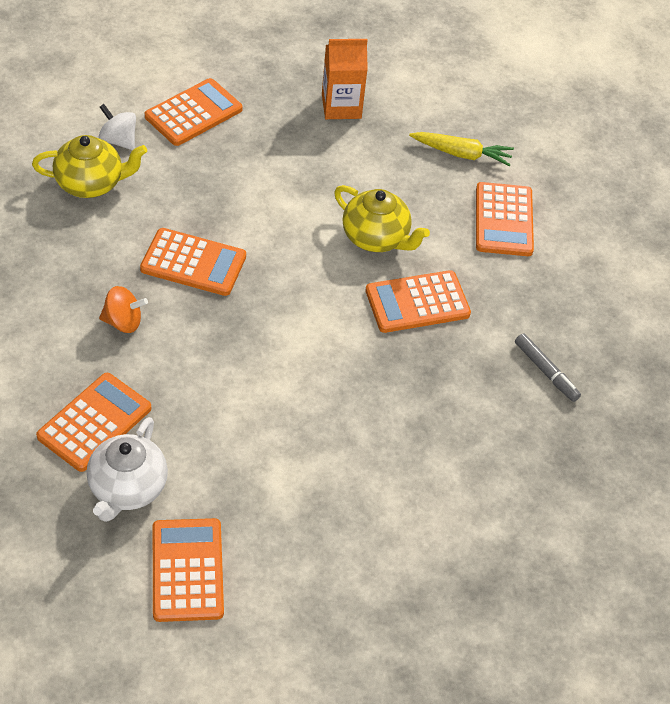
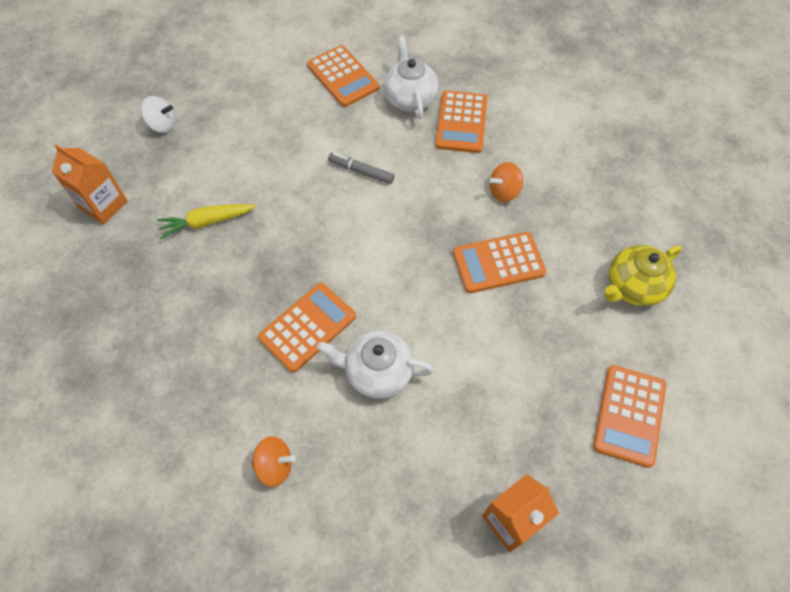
camera: 155 degrees right, 10 degrees up
(118, 140) = (656, 342): white spinning top -> white spinning top (162, 125)
(376, 238) = (377, 372): yellow teapot -> white teapot
(461, 154) = (356, 532): yellow carrot -> yellow carrot (206, 222)
(503, 220) = (275, 465): orange calculator -> orange spinning top
(546, 371) = (175, 322): grey marker -> grey marker (361, 171)
(583, 544) = (104, 205): none -> orange carton

